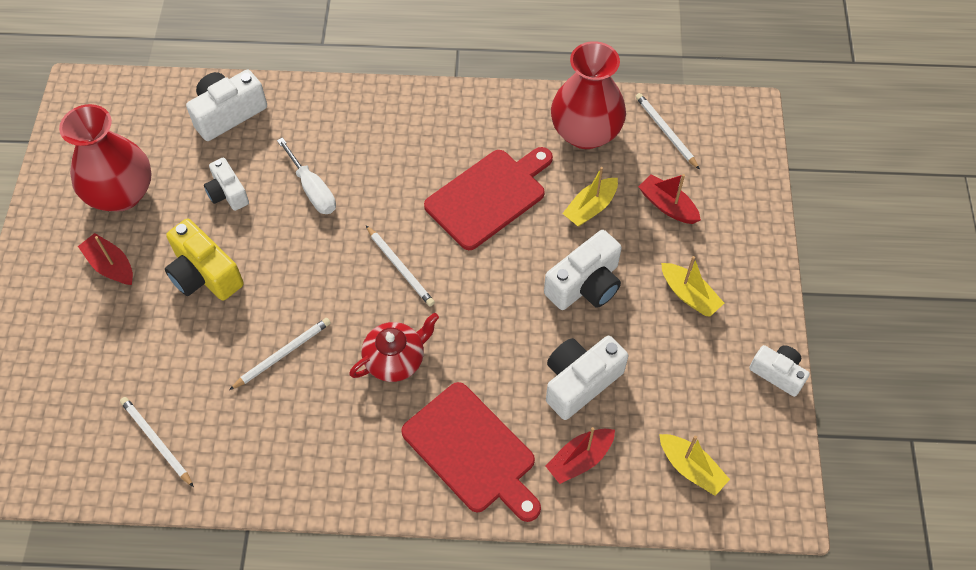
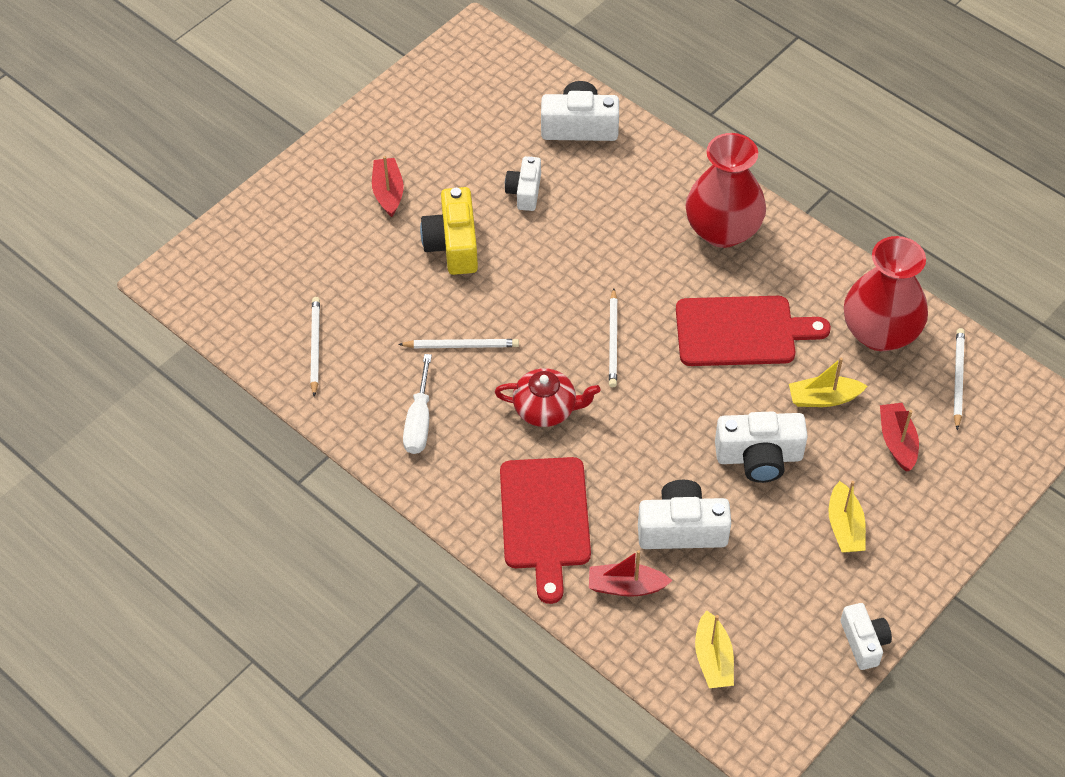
camera: 40 degrees right, 5 degrees down
(121, 193) = (441, 140): red vase -> red vase (723, 230)
(312, 189) = (596, 231): white screwdriver -> white screwdriver (419, 420)

